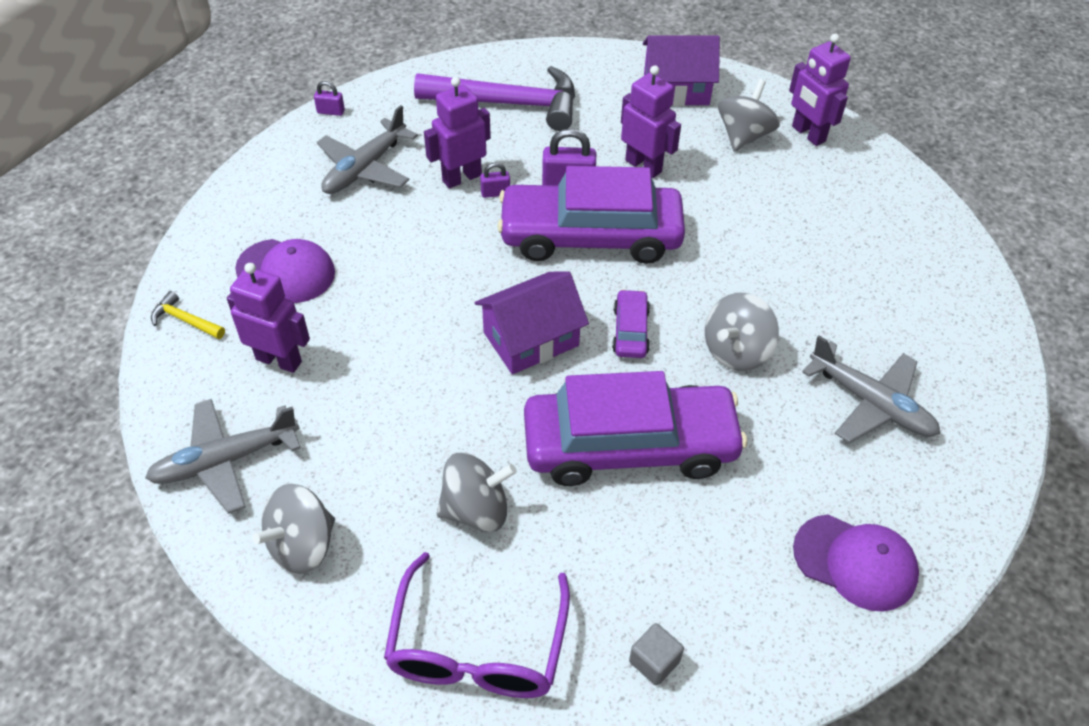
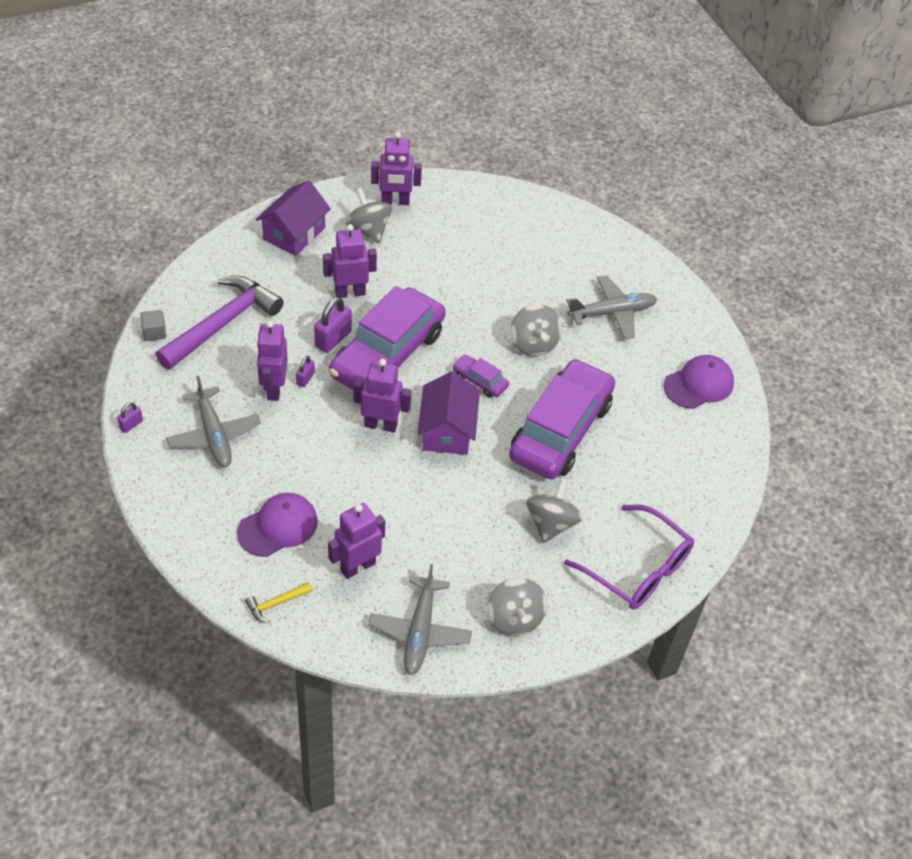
camera: 60 degrees left, 0 degrees up
(488, 280) = (381, 425): none -> purple robot
(654, 661) = (696, 498): grey cube -> grey cube (154, 332)

